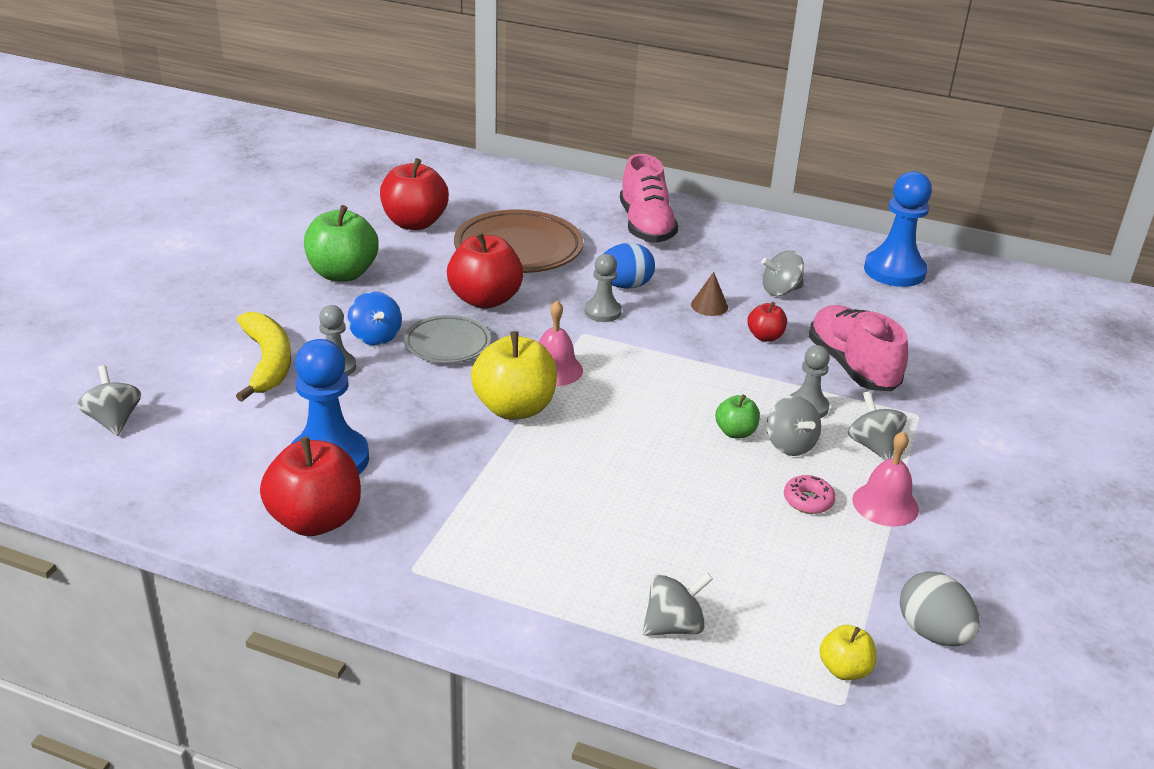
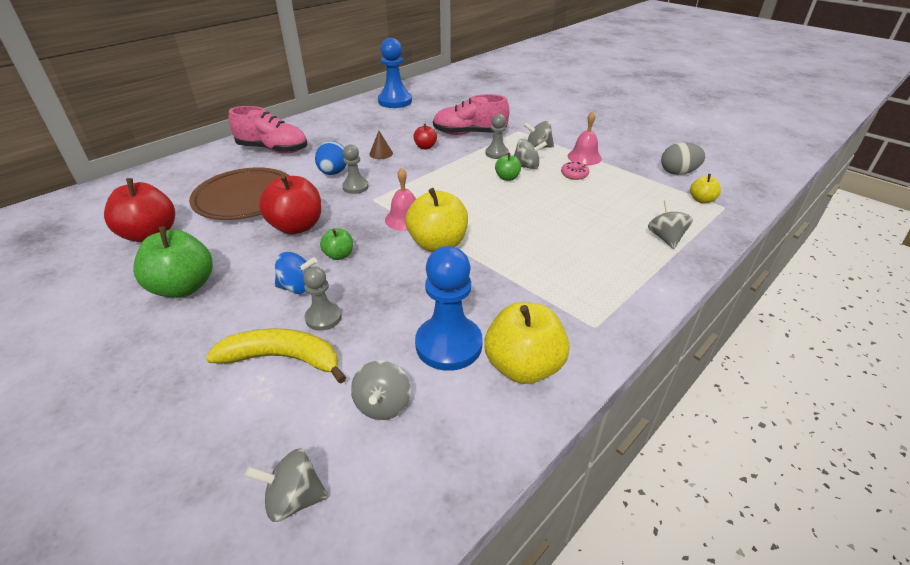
camera: 65 degrees left, 5 degrees up
(315, 520) = (523, 366): red apple -> yellow apple
(447, 344) = (339, 255): grey plate -> green apple
(780, 291) = (385, 131): grey spinning top -> grey spinning top (383, 405)

